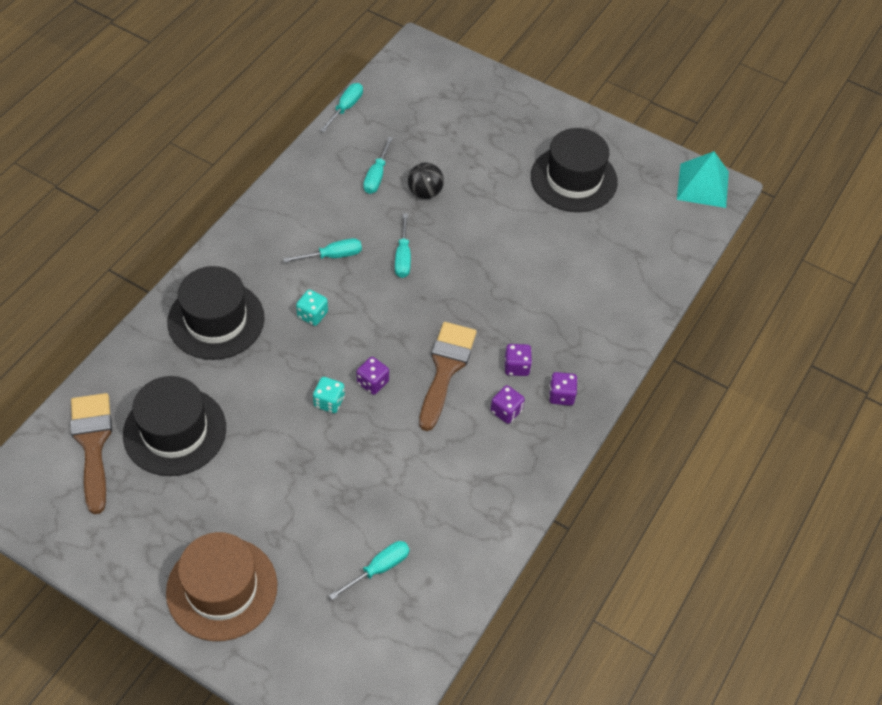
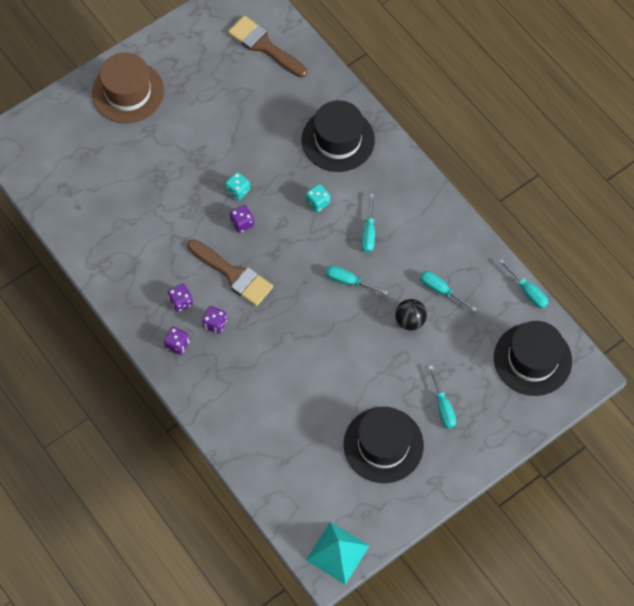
camera: 115 degrees right, 10 degrees up
(93, 444) = (264, 46): brown brush -> brown brush turned 150 degrees counterclockwise
(175, 431) = (254, 93): black hat -> black hat (532, 359)
(379, 568) = (99, 181): turquoise screwdriver -> turquoise screwdriver (443, 407)

